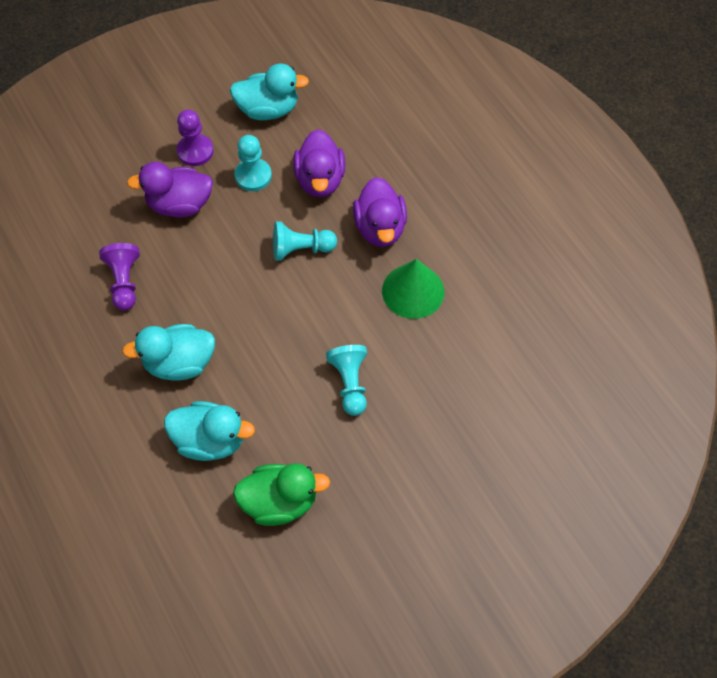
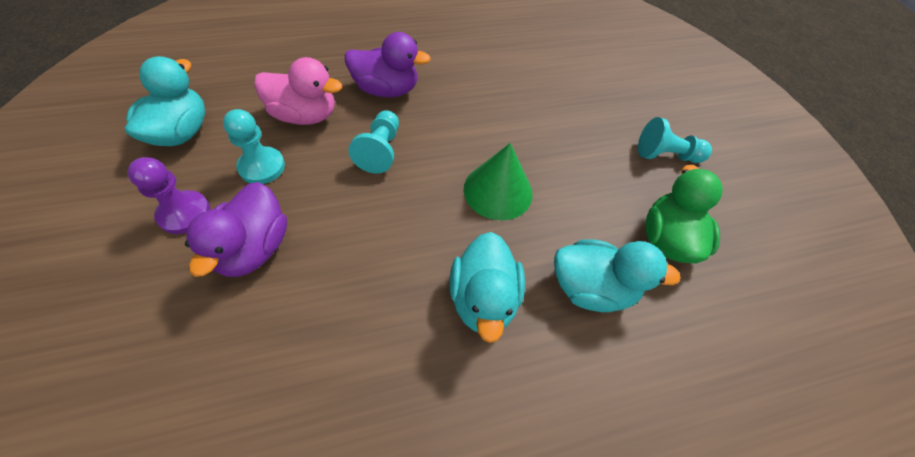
camera: 80 degrees left, 5 degrees down
(124, 282) = (338, 341): purple pawn -> none
(210, 440) = (591, 288): turquoise duck -> turquoise duck turned 75 degrees clockwise
(320, 180) = (305, 115): purple duck -> pink duck
(350, 383) = (546, 153): turquoise pawn -> turquoise pawn (665, 155)
(413, 291) = (463, 87): green cone -> green cone (498, 191)

